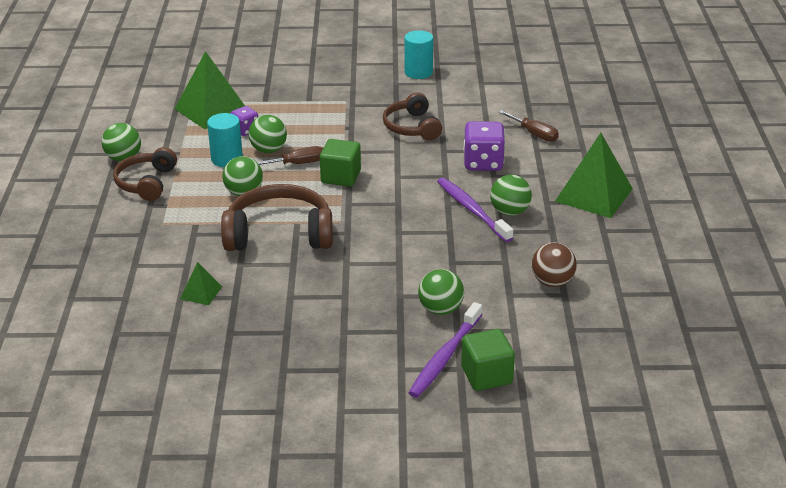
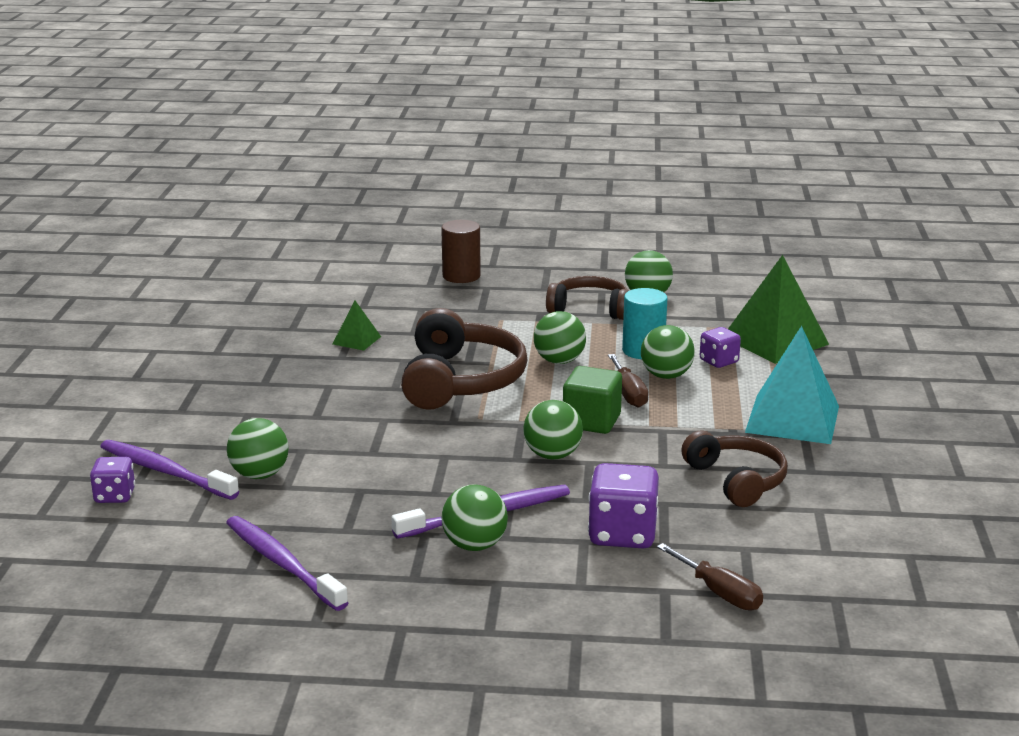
camera: 95 degrees right, 10 degrees down
(63, 249) = (461, 276): none -> brown cylinder
(330, 107) = (792, 419): none -> turquoise pyramid
(391, 190) = (552, 455): none -> green ball
(412, 127) = (736, 480): brown headphones -> brown headphones turned 75 degrees clockwise
(418, 72) = (931, 496): turquoise cylinder -> none
(486, 375) = (115, 496): green cube -> purple dice
(534, 134) = (719, 593): brown screwdriver -> brown screwdriver turned 90 degrees counterclockwise
(552, 282) = (282, 563): brown ball -> purple toothbrush
(594, 195) = (510, 632): green pyramid -> none

